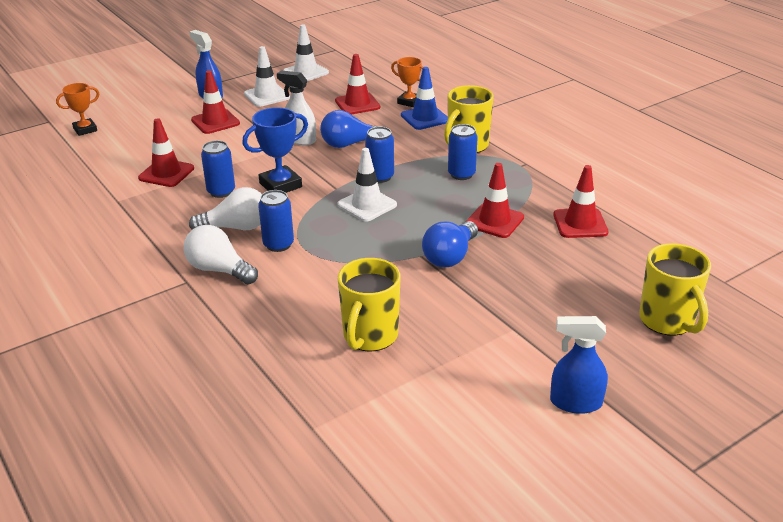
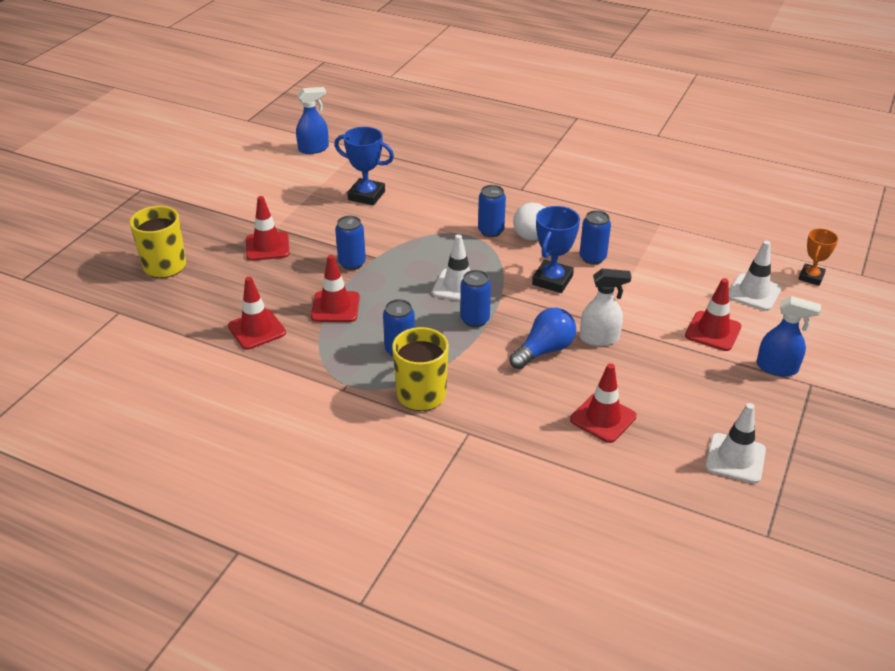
camera: 150 degrees right, 5 degrees up
(166, 173) = (662, 259): red traffic cone -> red traffic cone (267, 246)
(219, 270) = (509, 202): white light bulb -> none
(267, 96) = (719, 392): white traffic cone -> white traffic cone (754, 292)
(369, 336) = (366, 195): yellow mug -> blue trophy
(409, 102) = (547, 447): orange trophy -> none
(425, 118) = (503, 423): blue traffic cone -> none
(450, 256) = (352, 263): blue light bulb -> blue can
(575, 402) = (217, 199): blue spray bottle -> blue spray bottle (314, 149)

